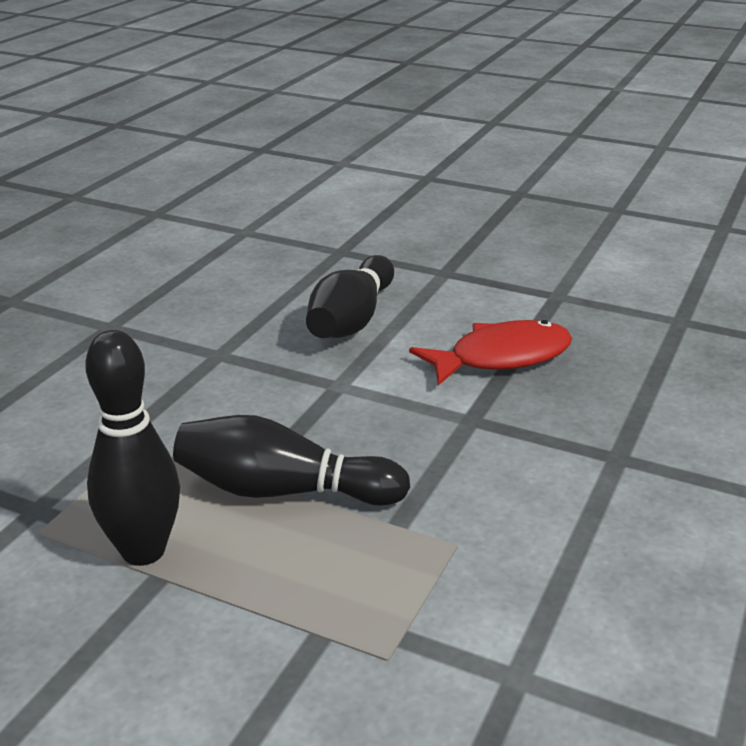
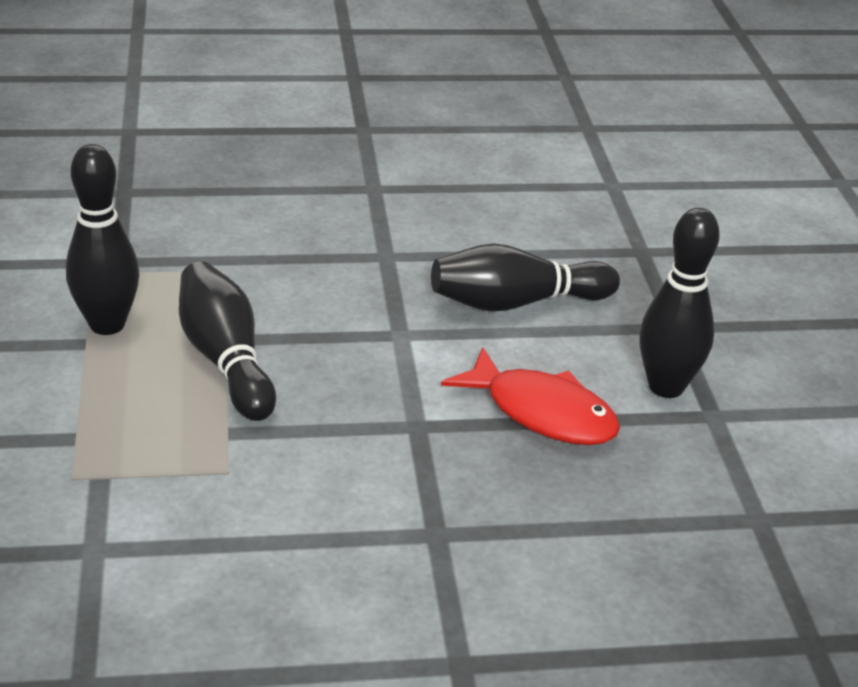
camera: 55 degrees right, 5 degrees up
(512, 300) = (666, 387): none -> black bowling pin

